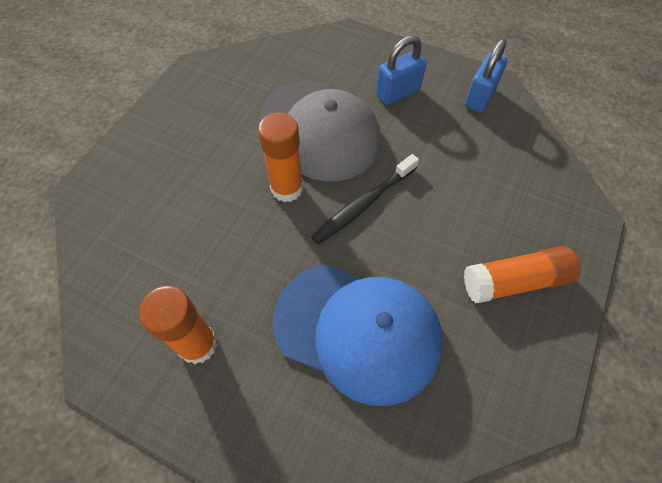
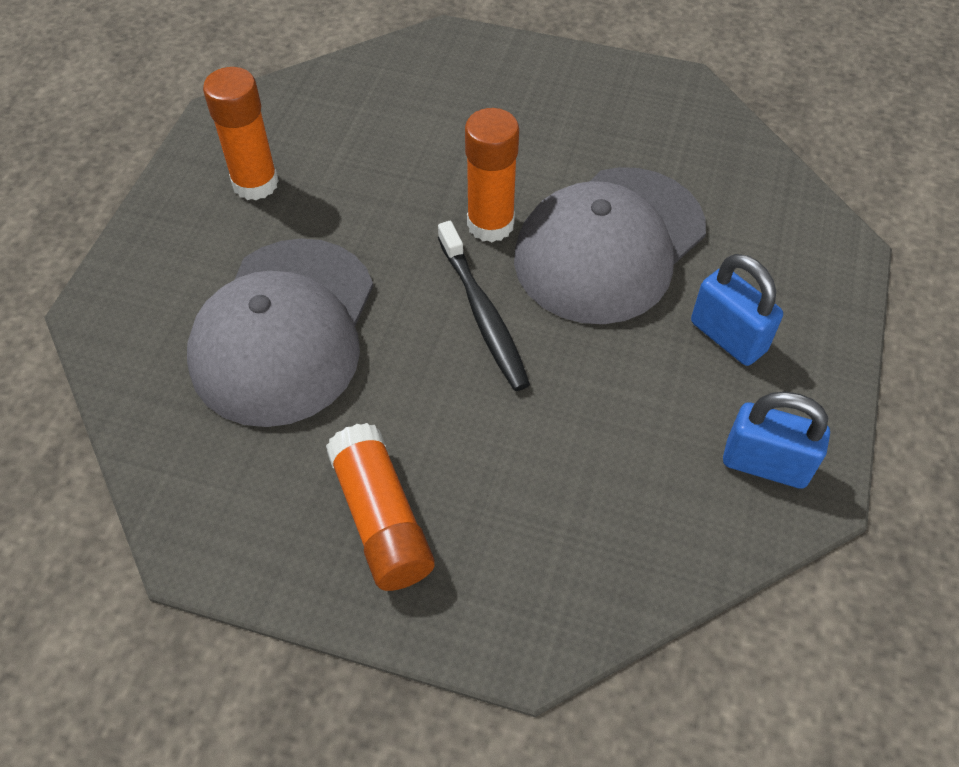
camera: 80 degrees right, 5 degrees down
(358, 331) = (284, 331): blue cap -> grey cap
(363, 204) = (483, 314): black toothbrush -> black toothbrush turned 150 degrees counterclockwise

